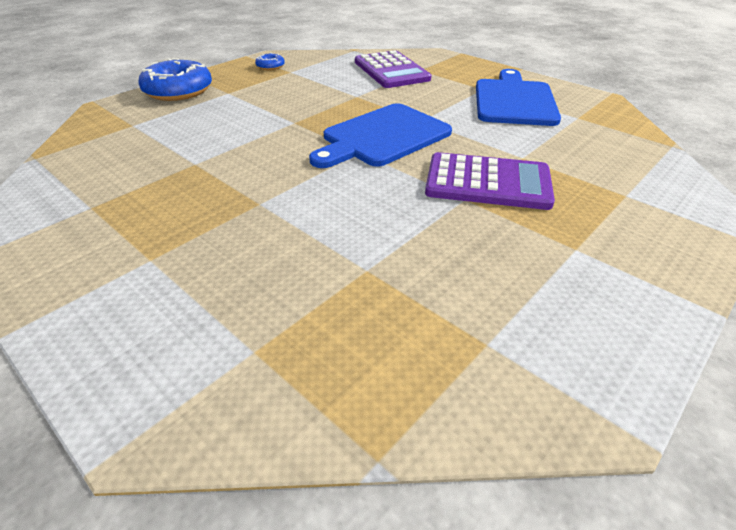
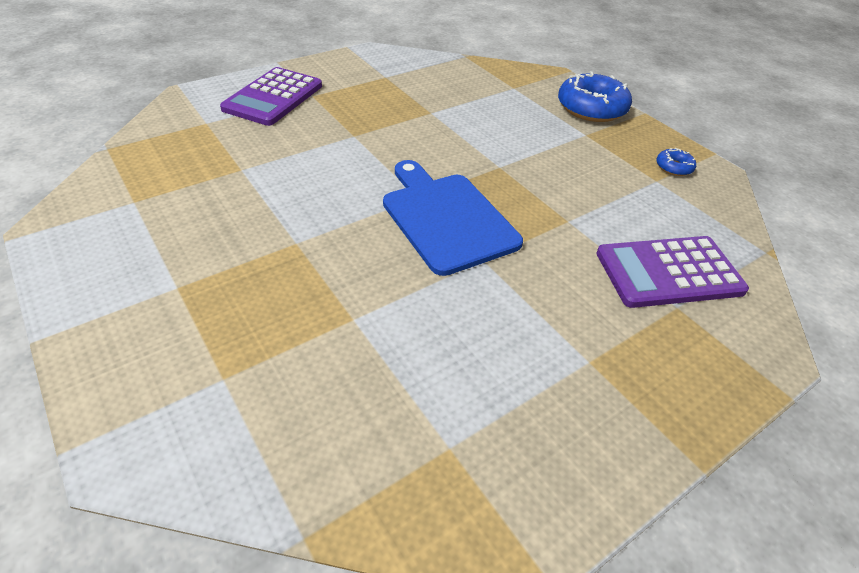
camera: 100 degrees right, 5 degrees up
(488, 182) = (314, 268): purple calculator -> purple calculator (273, 97)
(514, 100) = (532, 384): blue cutting board -> none

